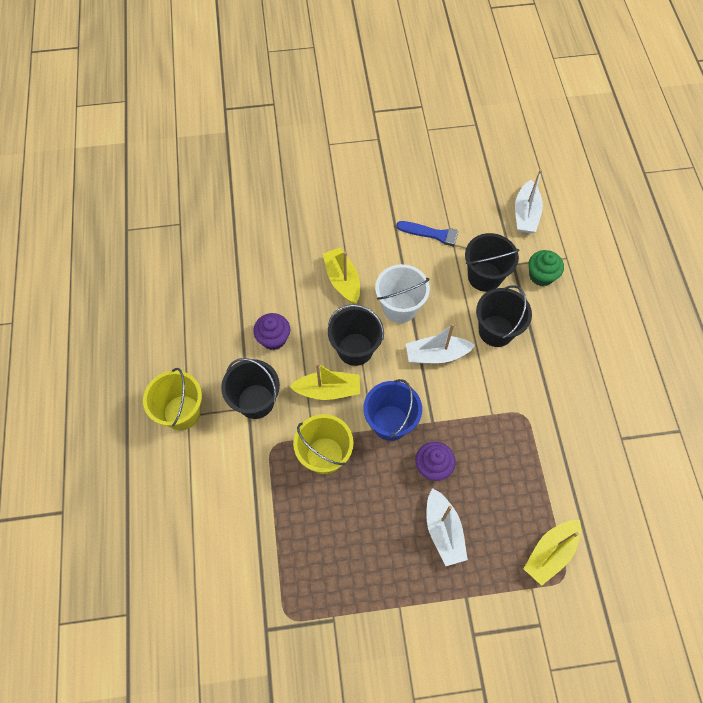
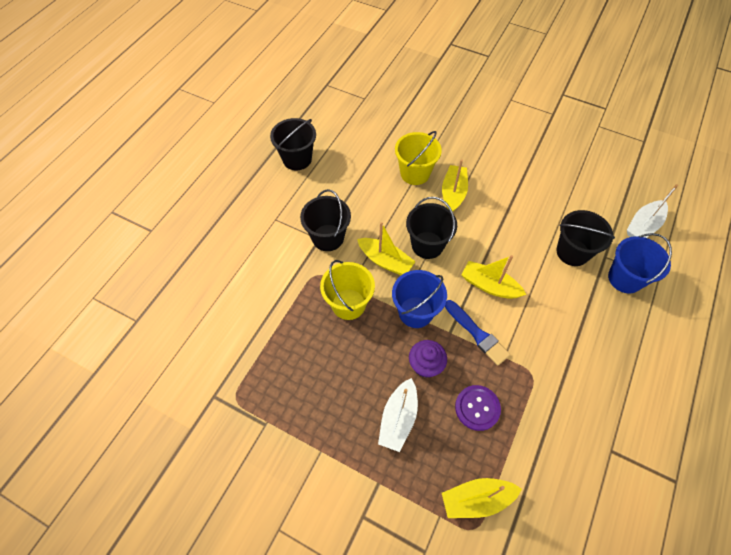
camera: 35 degrees right, 5 degrees down
(182, 412) = (273, 215): yellow bucket -> yellow bucket (415, 173)
(273, 338) = (372, 204): purple cupcake -> none
(399, 307) = (484, 236): white bucket -> none
(436, 354) = (489, 286): white boat -> yellow boat
(438, 235) = (554, 202): blue brush -> blue brush (477, 334)
(496, 331) = (553, 297): black bucket -> black bucket (297, 159)
(500, 475) = (477, 408): none -> purple button
(541, 275) = (625, 278): green cupcake -> blue bucket

